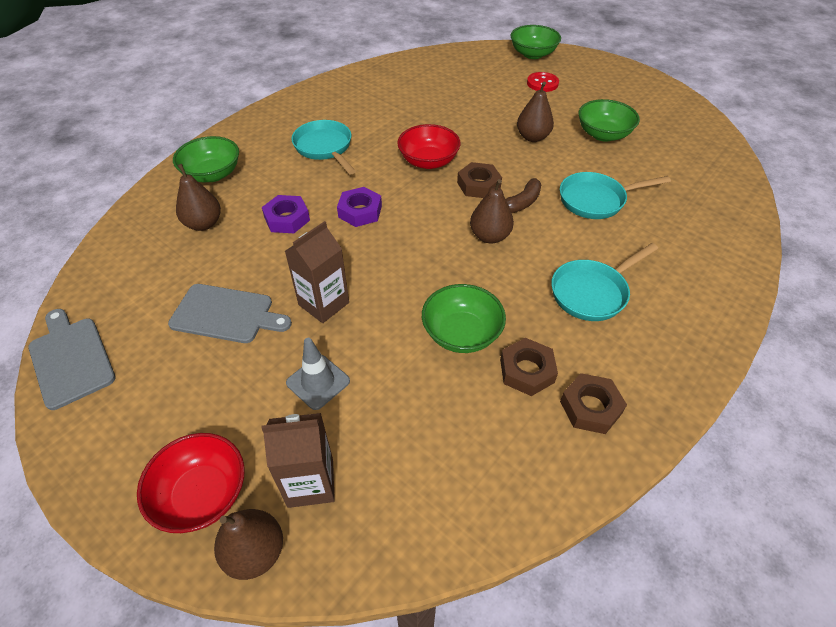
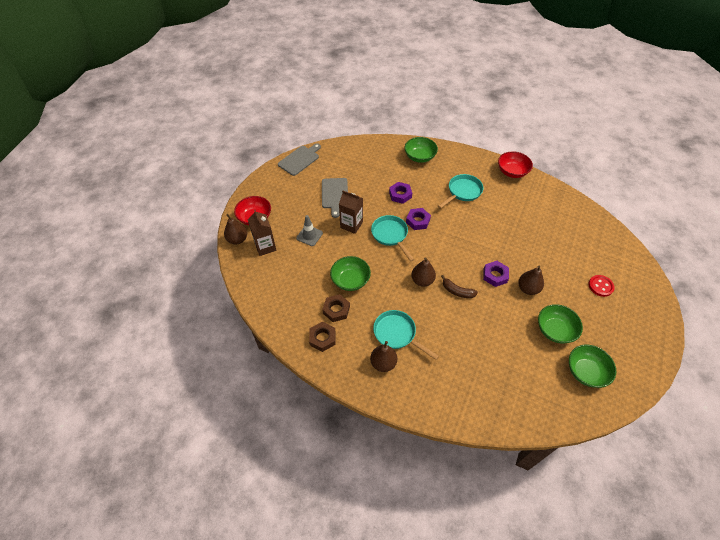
camera: 75 degrees right, 5 degrees up
(204, 224) = (384, 167): brown pear -> brown pear (383, 363)
(428, 161) = (474, 240): red bowl -> red bowl (512, 172)
(478, 185) = (464, 268): brown nut -> none
(502, 159) = (495, 275): none -> purple nut
(532, 54) = (640, 275): green bowl -> green bowl (585, 371)
(596, 200) = (478, 330): turquoise pan -> turquoise pan (390, 235)

